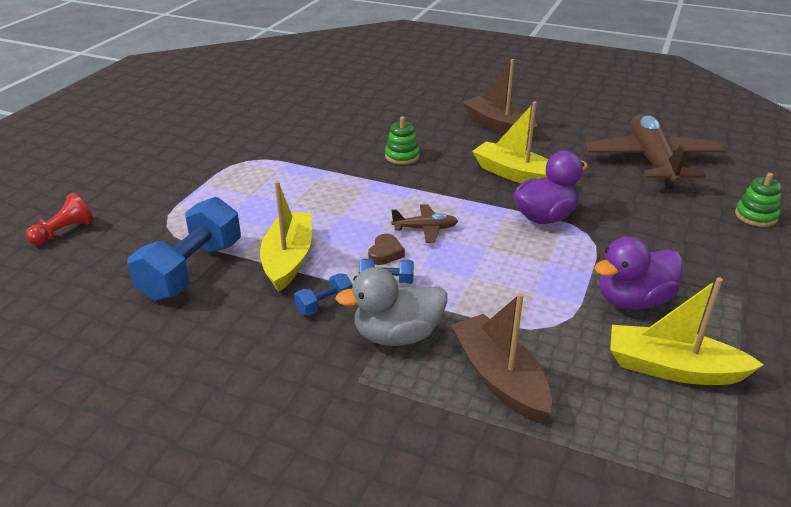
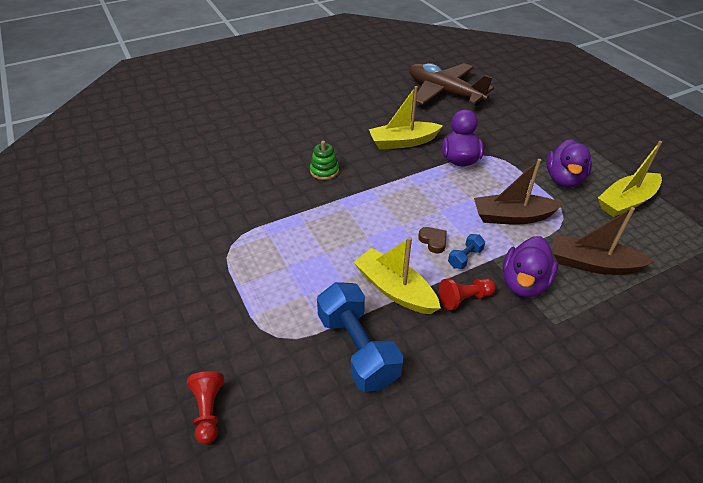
camera: 50 degrees left, 10 degrees up
(324, 304) = (464, 298): blue dumbbell -> red pawn
(397, 335) = (524, 283): grey duck -> purple duck
(425, 229) = (423, 210): brown plane -> none
(498, 126) = (338, 114): brown boat -> brown boat (512, 217)
(755, 216) = (528, 98): green stacking toy -> none

